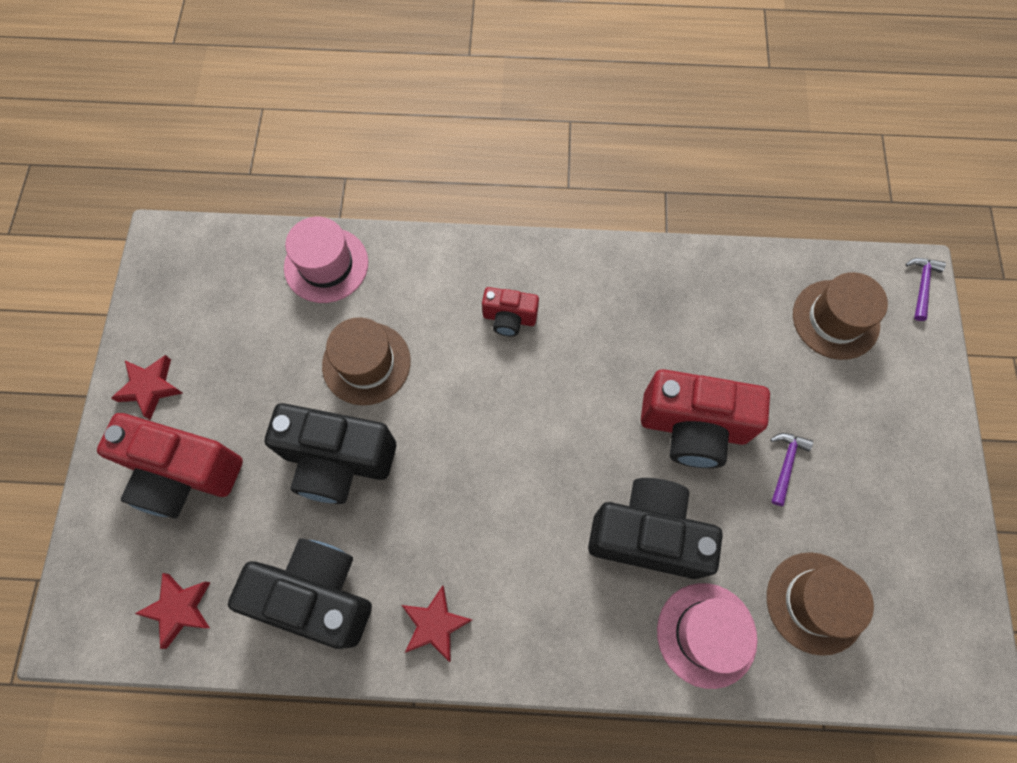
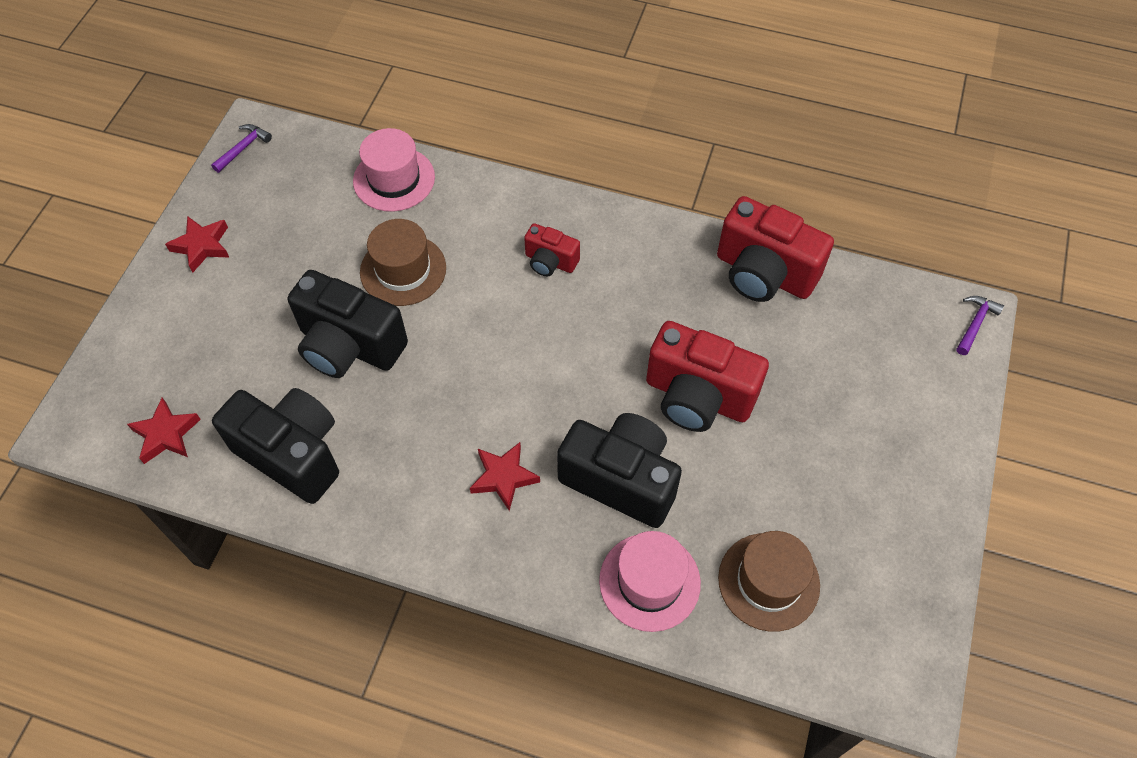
camera: 15 degrees right, 10 degrees down
(183, 473) = (207, 323): red camera -> red camera (764, 273)
(435, 624) = (392, 506): red star -> red star (504, 477)
(786, 464) = (780, 451): purple hammer -> purple hammer (243, 148)
(835, 319) = (874, 334): brown hat -> none

